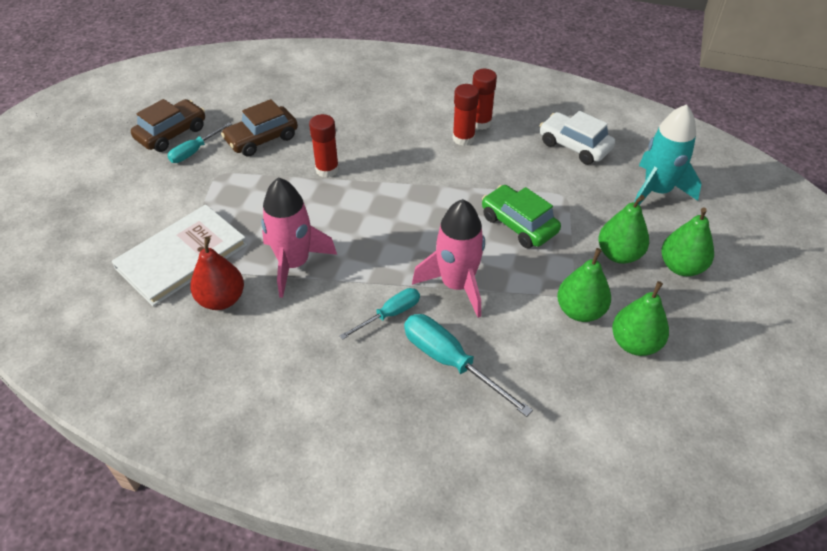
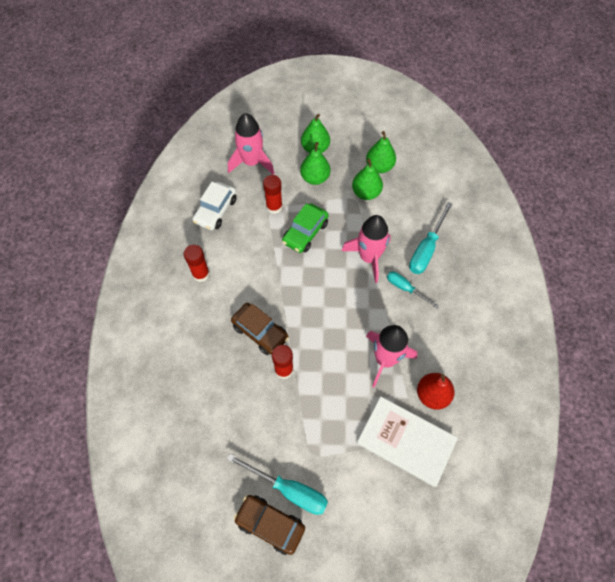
camera: 105 degrees left, 15 degrees up
(194, 151) = (289, 490): turquoise screwdriver -> turquoise screwdriver, size x1.59
(262, 139) = (259, 437): brown car -> brown car (260, 332)
(463, 138) = (223, 282): red glue stick -> red glue stick (274, 207)
(656, 191) = (252, 162): turquoise rocket -> pink rocket

